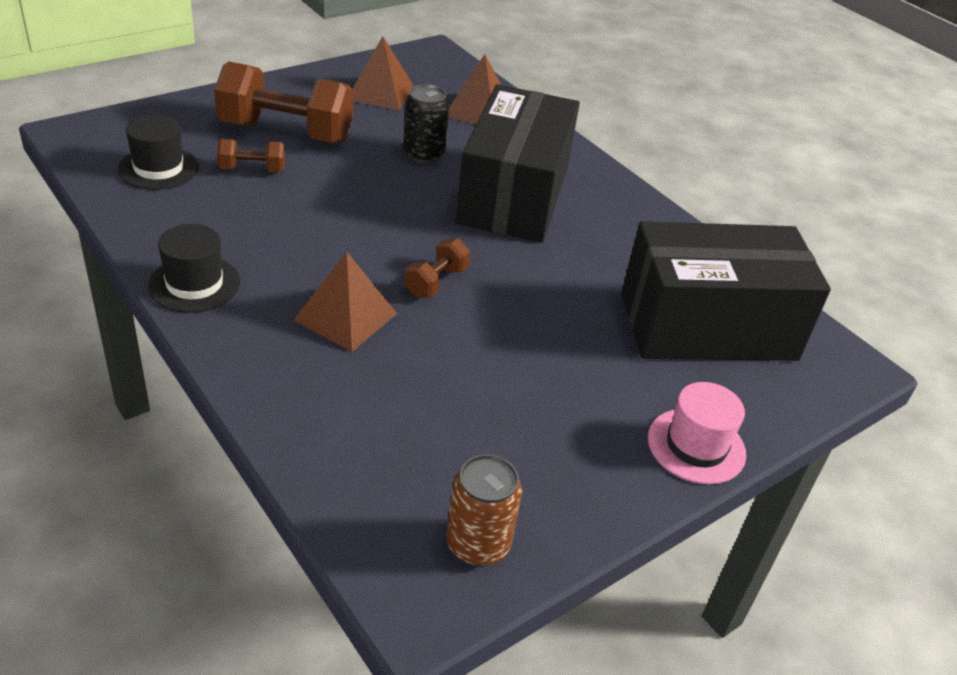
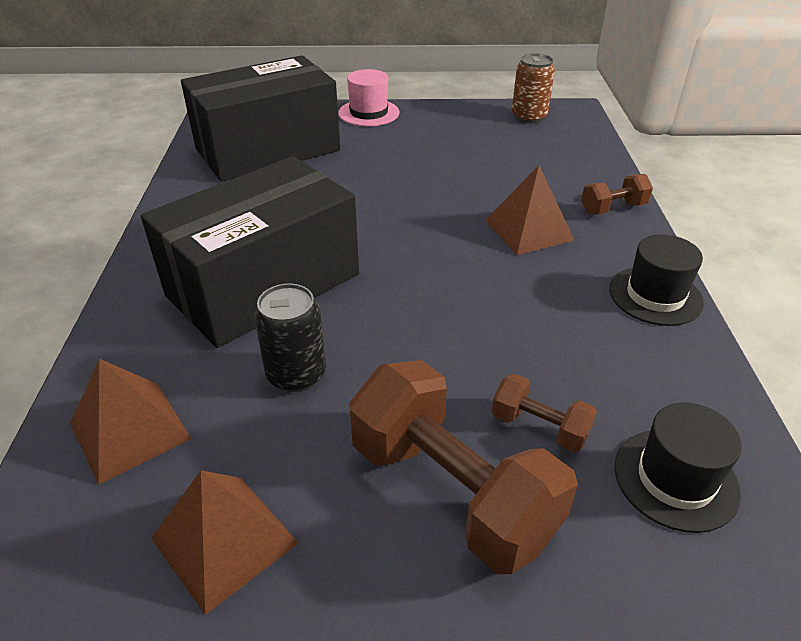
camera: 140 degrees left, 0 degrees up
(436, 282) = (431, 232): brown dumbbell -> brown dumbbell (613, 208)
(707, 326) = (268, 150): black box -> black box turned 60 degrees counterclockwise

